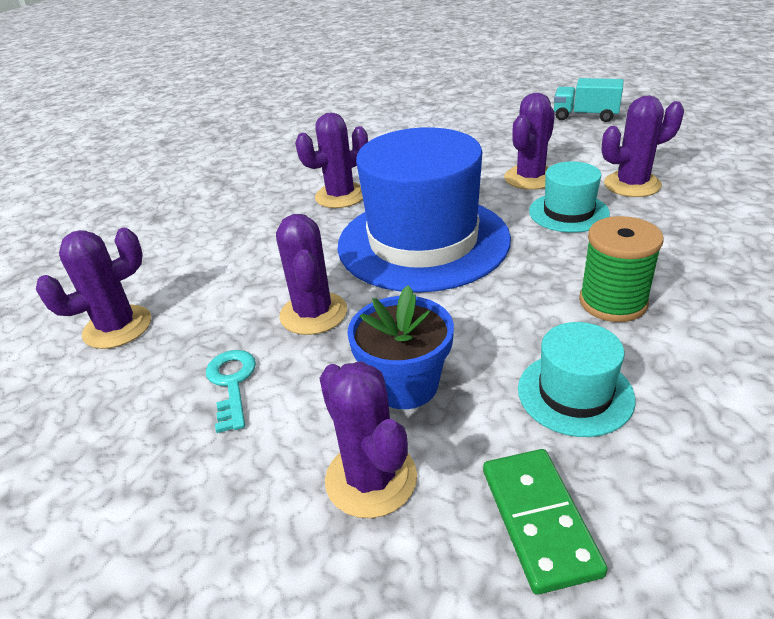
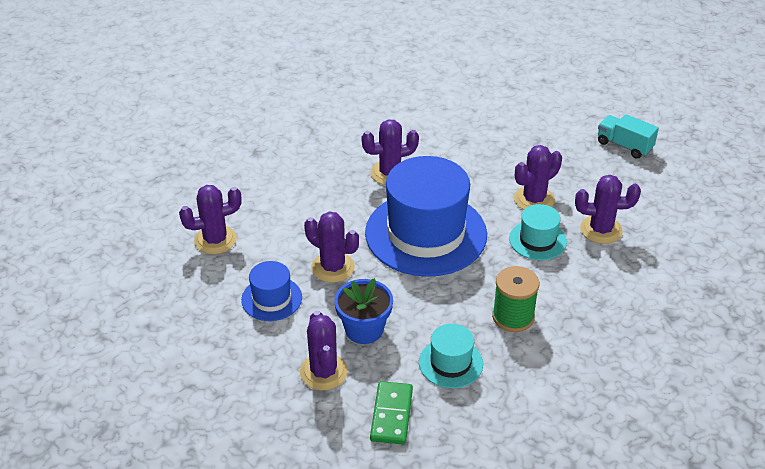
camera: 15 degrees right, 5 degrees up
(232, 383) = (271, 299): turquoise key -> blue hat
(313, 313) = (333, 267): purple cactus -> purple cactus turned 60 degrees counterclockwise

